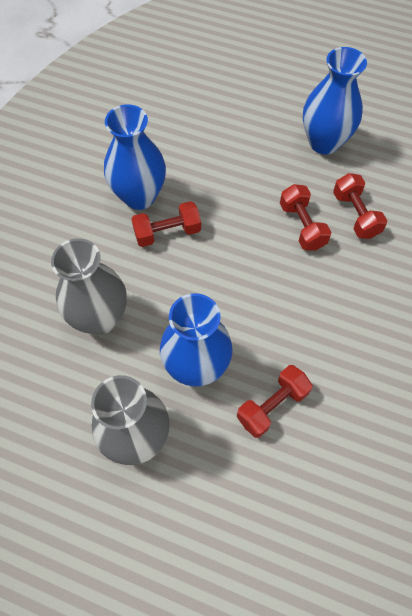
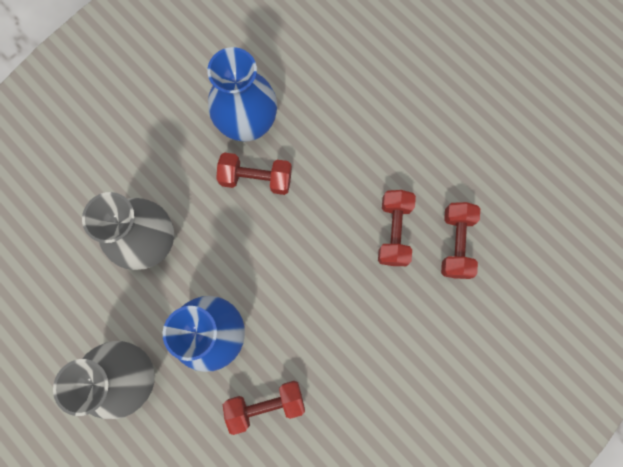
camera: 25 degrees right, 15 degrees up
(324, 142) = (471, 142): blue vase -> none

